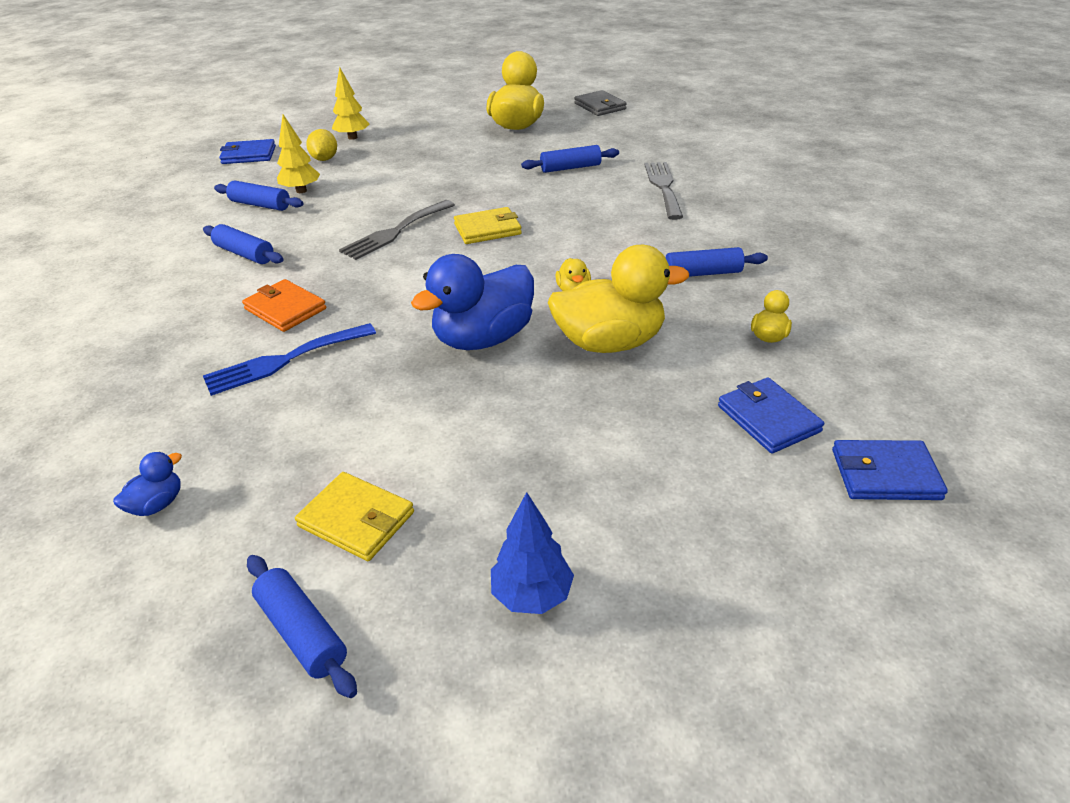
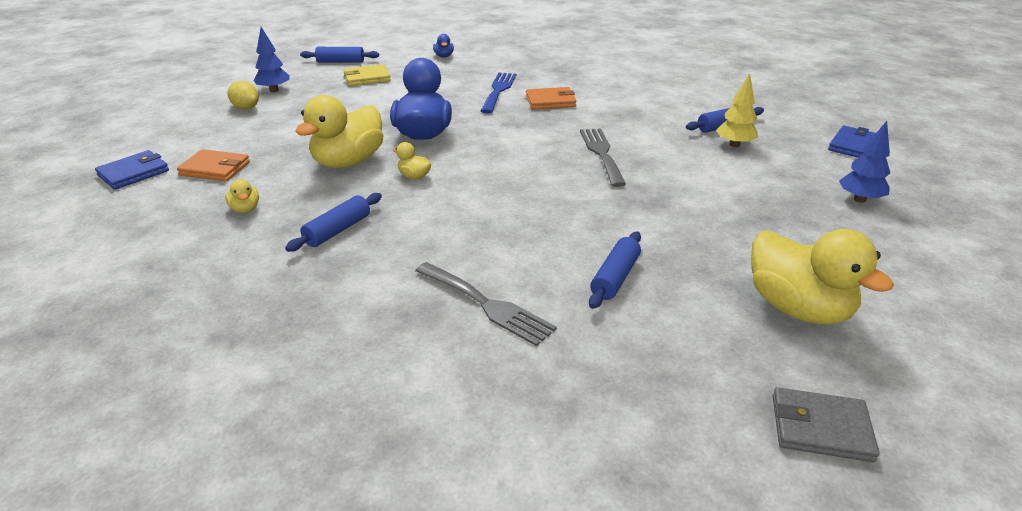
camera: 130 degrees right, 5 degrees down
(245, 254) = (643, 107): blue rolling pin -> none
(324, 159) = (804, 171): yellow lemon -> yellow lemon (246, 108)
(352, 137) = (859, 199): yellow tree -> blue tree
(488, 229) = (550, 184): yellow wallet -> none
(768, 418) = (215, 169): blue wallet -> orange wallet

